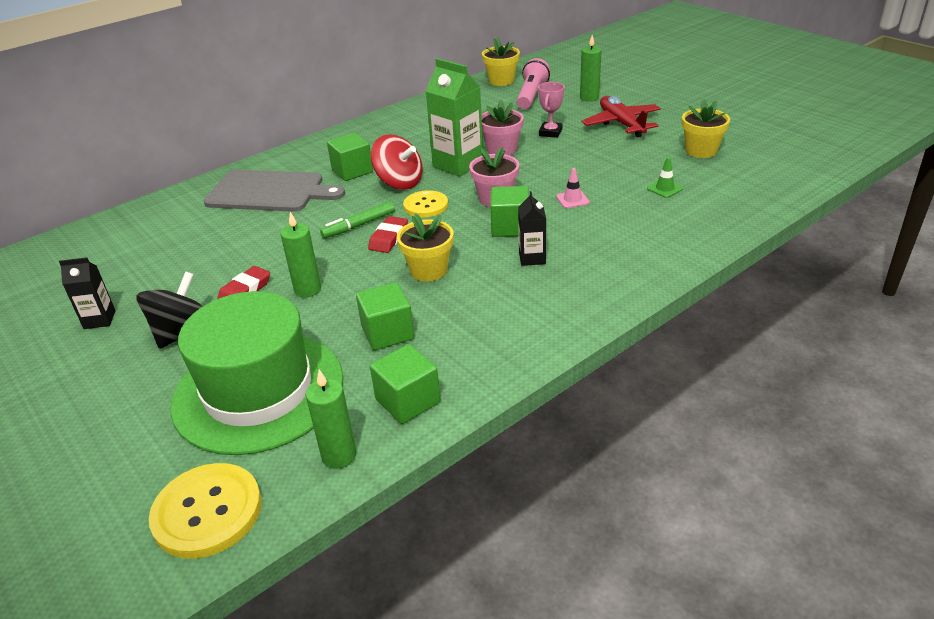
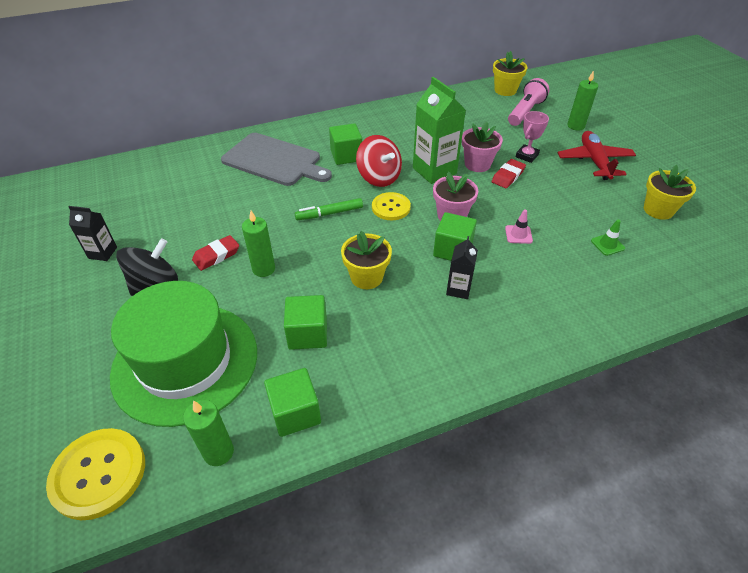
camera: 15 degrees right, 10 degrees up
(389, 238) = (348, 233): red eraser -> red eraser (508, 176)

